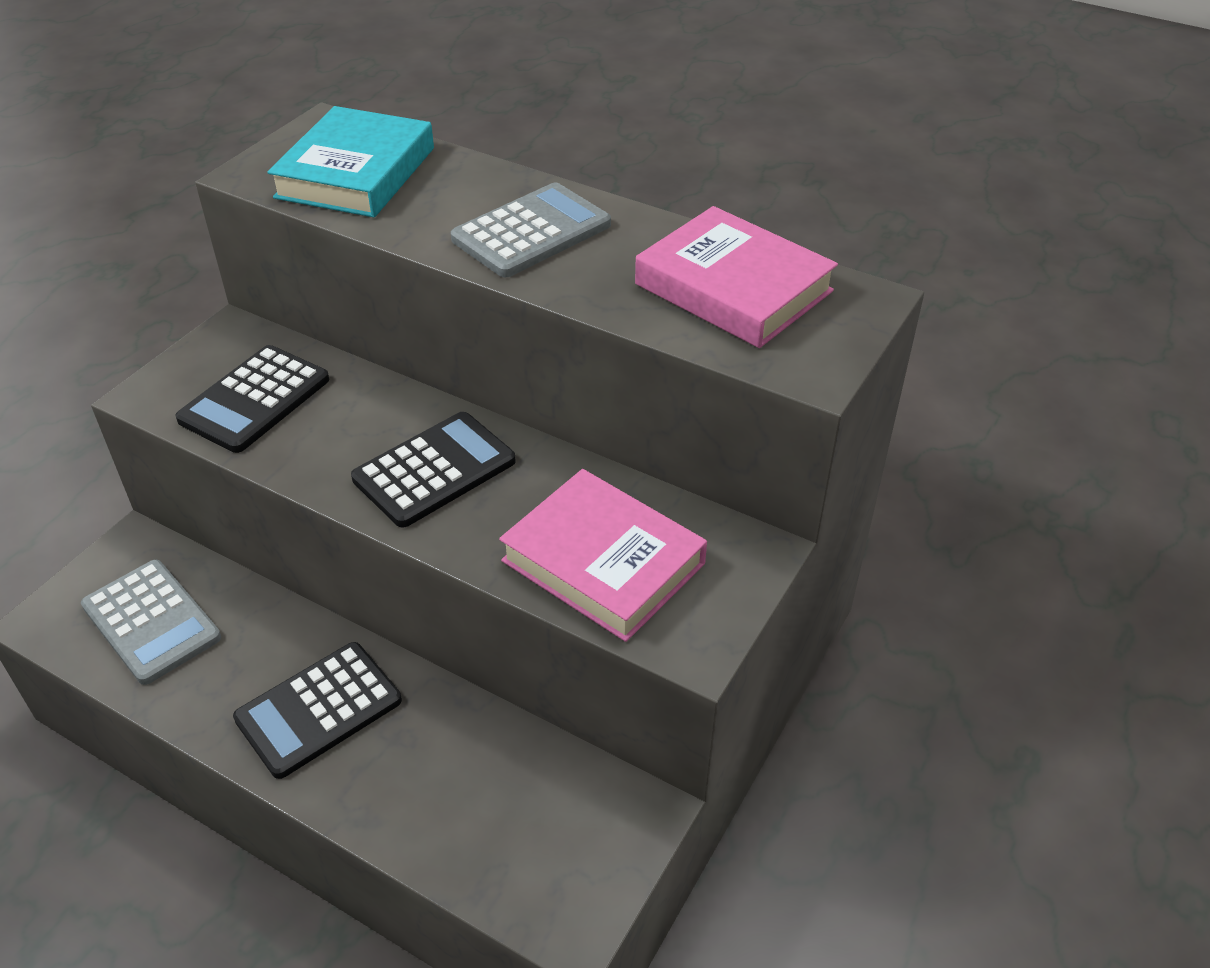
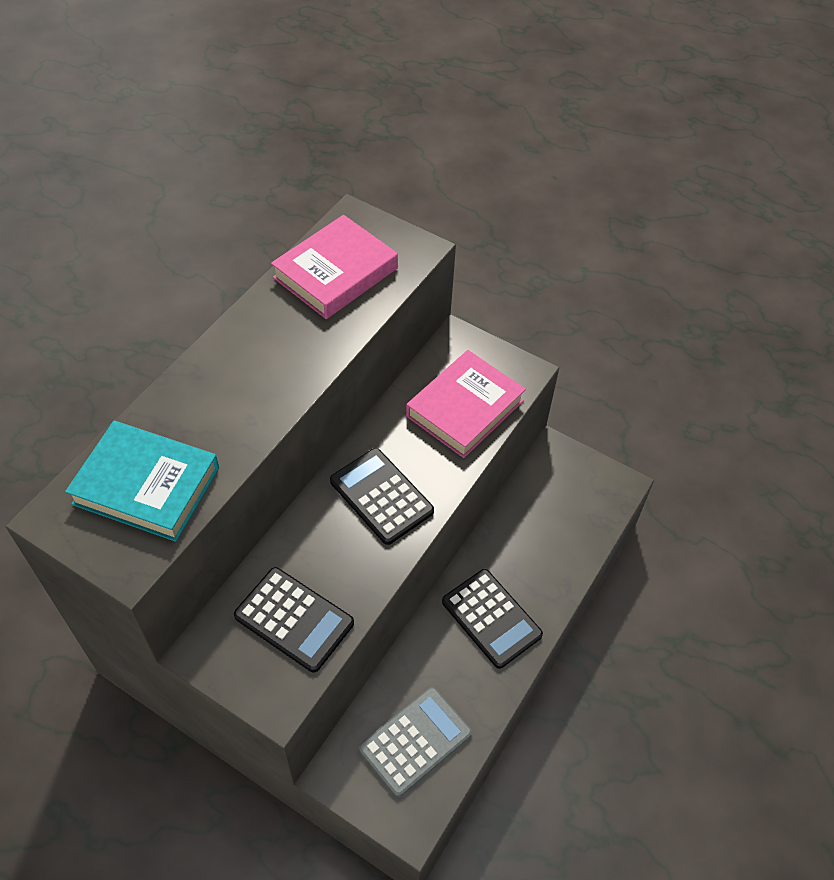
camera: 90 degrees left, 10 degrees up
(531, 232) = (255, 372): grey calculator -> none

